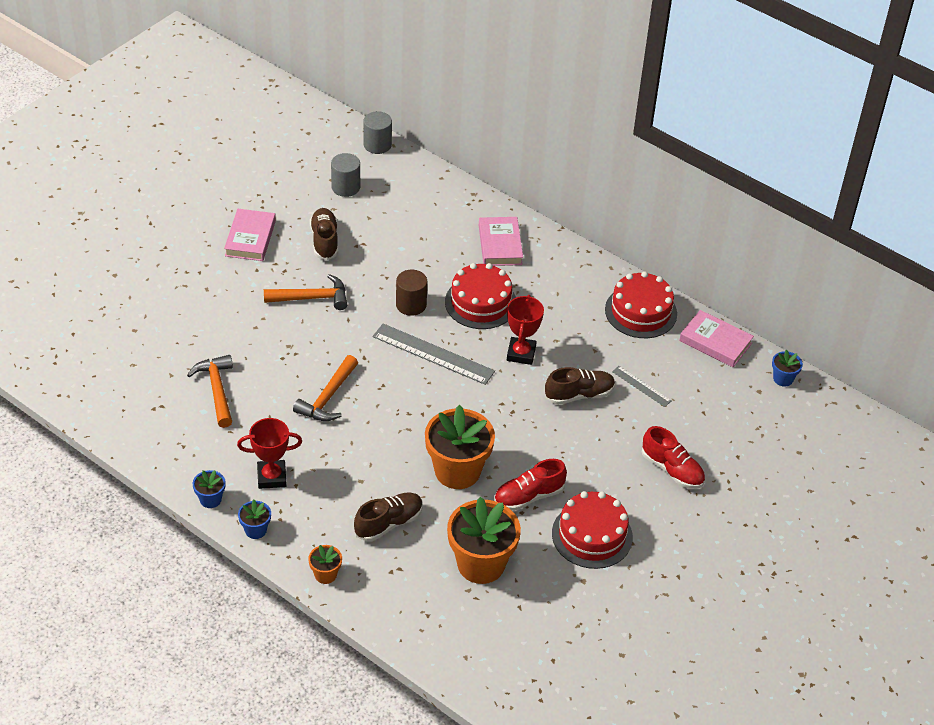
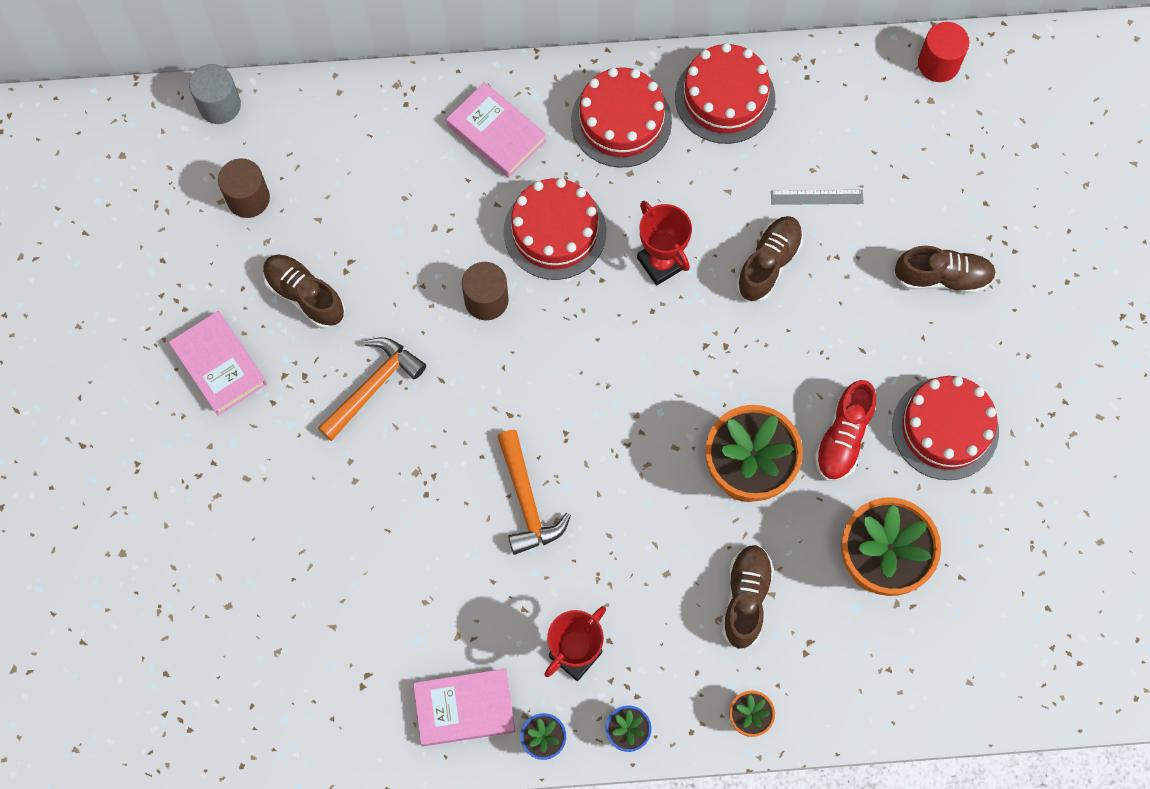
camera: 40 degrees left, 25 degrees up
(217, 390) = (402, 600): orange hammer -> none
(345, 187) = (248, 198): grey cylinder -> brown cylinder
(433, 354) = (575, 345): grey ruler -> none
(572, 283) = (621, 121): none -> red cake
(672, 470) = (942, 277): red shoe -> brown shoe
(715, 342) = (833, 73): pink book -> pink book (464, 708)
(783, 379) = (938, 63): blue flower pot -> red cylinder

